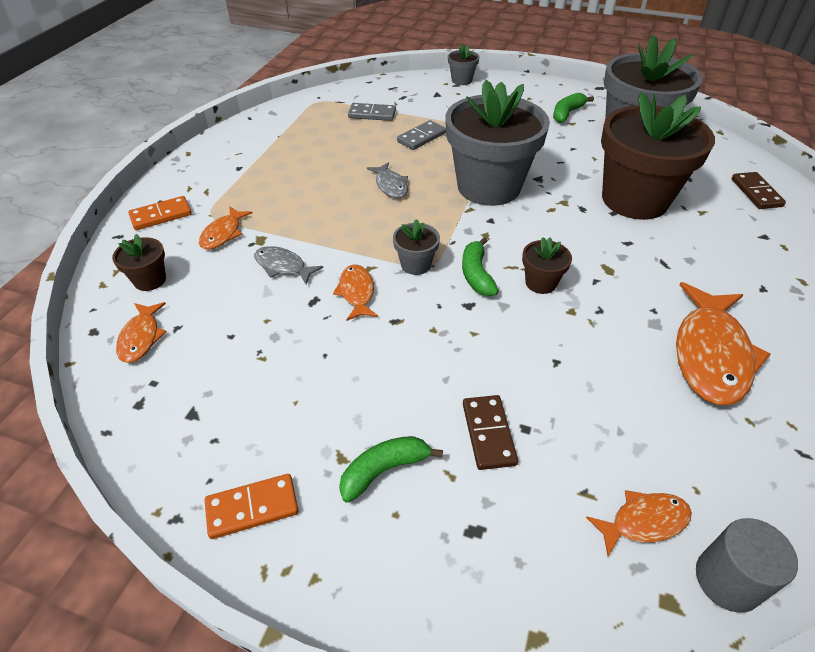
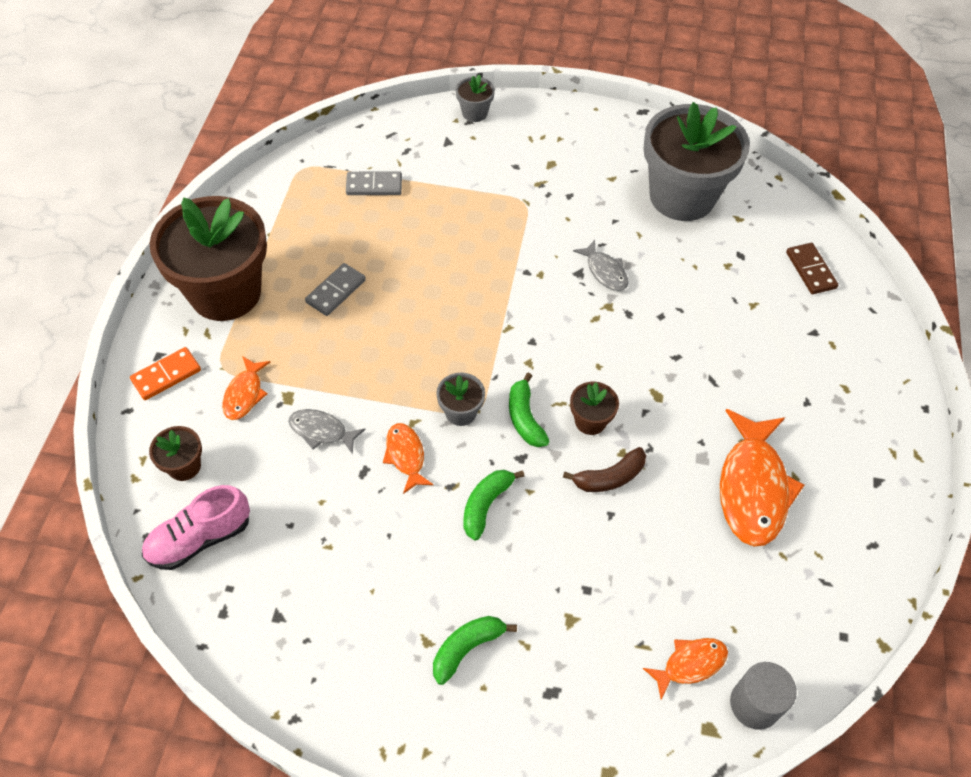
camera: 10 degrees left, 10 degrees up
(141, 337) = (200, 538): orange fish -> pink shoe
(252, 507) = (358, 699): orange domino -> none
(390, 186) = (416, 302): grey fish -> grey fish (605, 271)
(421, 137) = (439, 220): grey domino -> grey domino (335, 291)
(488, 187) = (525, 292): grey flower pot -> none
(488, 433) = (554, 599): brown domino -> none
(557, 330) = (609, 477): none -> brown banana
(567, 113) = (606, 162): green banana -> green banana (486, 505)
(634, 200) = (683, 294): brown flower pot -> brown flower pot (225, 292)

